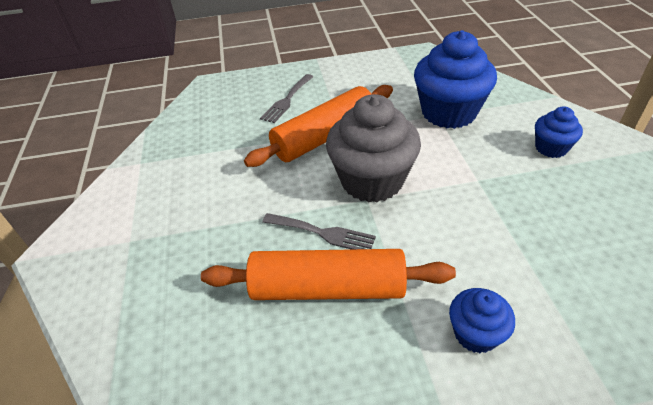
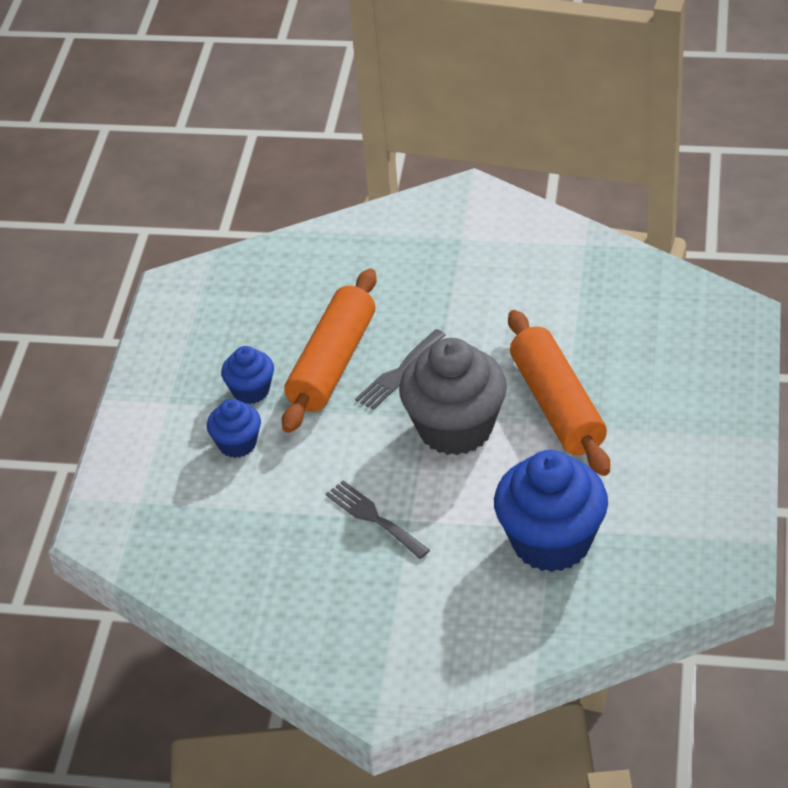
camera: 110 degrees right, 0 degrees up
(287, 100) = (660, 384): grey fork -> grey fork (374, 518)
(551, 148) = (428, 613): blue cupcake -> blue cupcake (251, 391)

